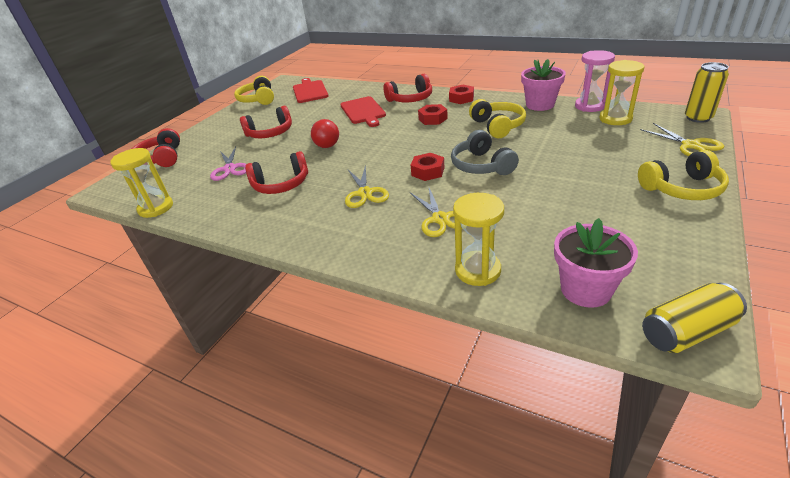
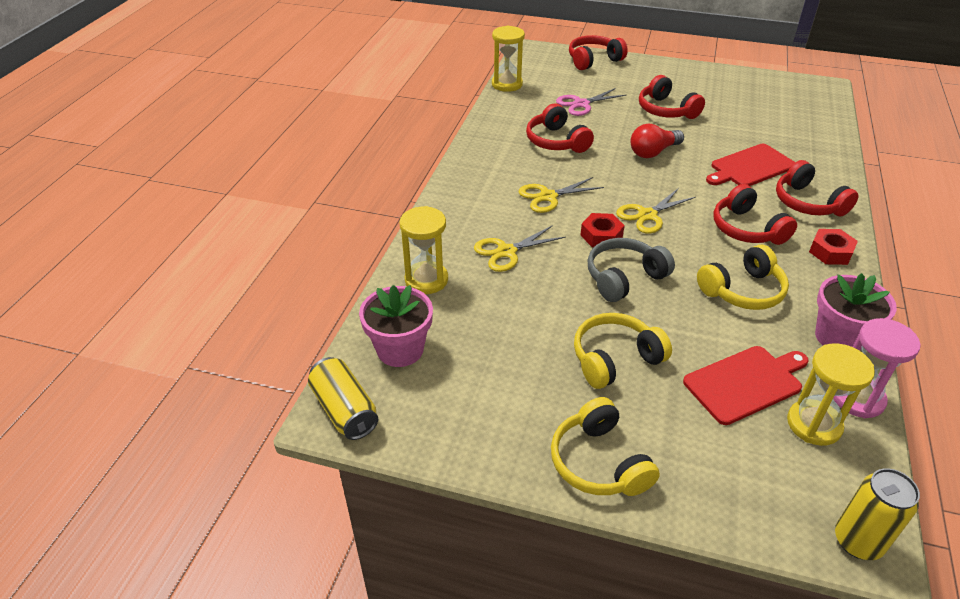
camera: 75 degrees right, 5 degrees up
(258, 99) = (755, 81): yellow headphones -> yellow headphones (615, 359)
(310, 91) = (799, 113): red cutting board -> red cutting board (745, 383)
(433, 119) = (747, 229): red nut -> red headphones
(690, 145) = (738, 503): yellow scissors -> yellow scissors (647, 215)

